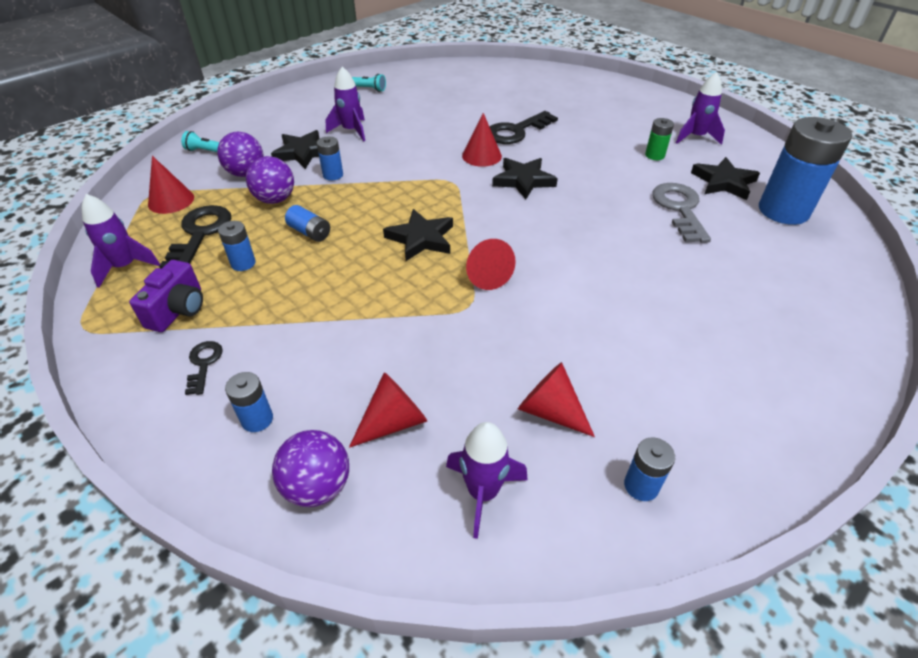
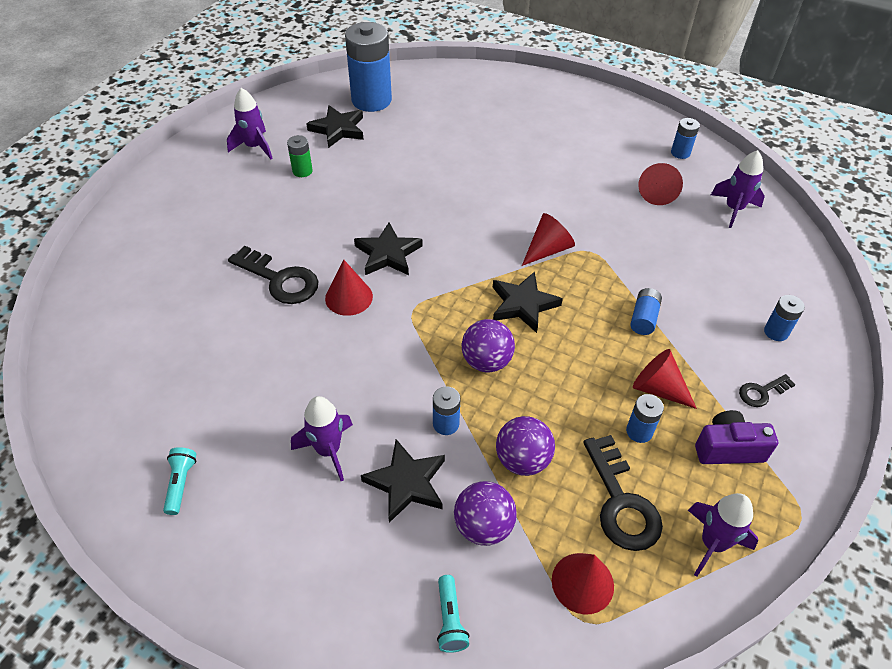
camera: 110 degrees left, 5 degrees up
(200, 234) = (621, 502): black key -> black key turned 90 degrees counterclockwise
(310, 232) = (562, 397): blue battery -> blue battery (643, 318)
(317, 486) = (790, 280): purple ball -> purple ball (486, 361)
(393, 422) = (721, 260): red cone -> red cone (658, 389)
(679, 209) = (394, 151): grey key -> none

